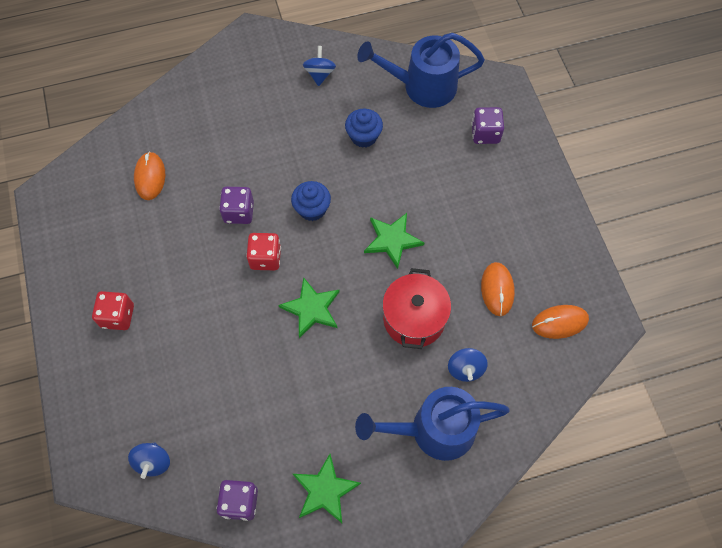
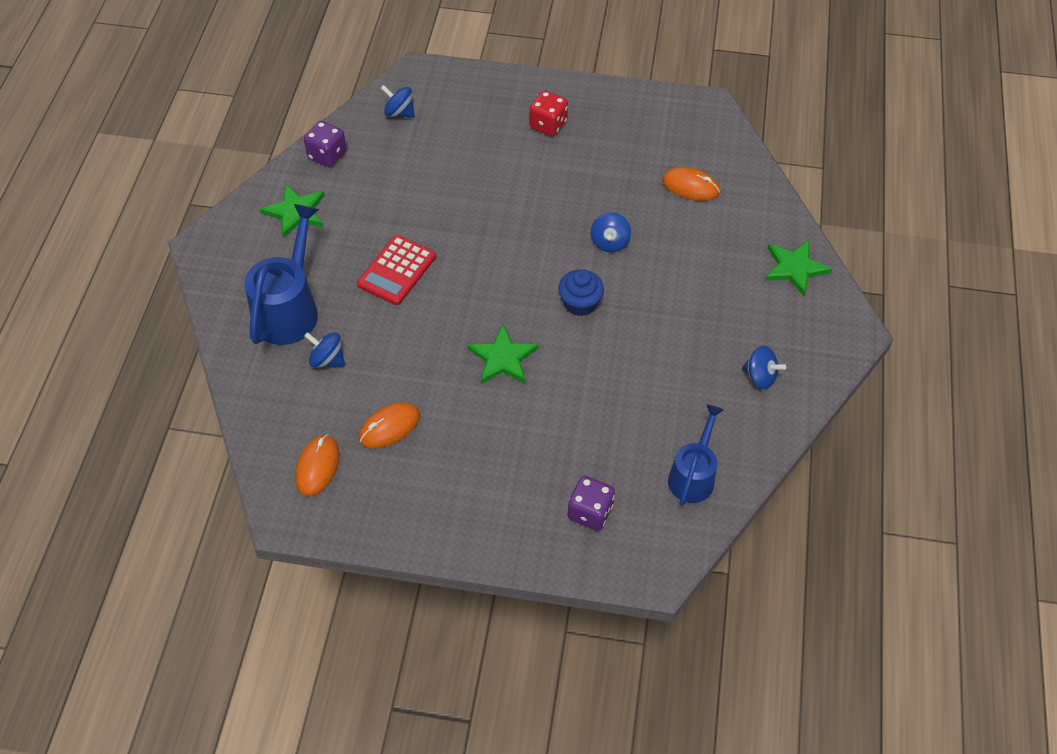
camera: 115 degrees right, 10 degrees down
(239, 212) = (609, 242): purple dice -> blue spinning top
(265, 258) = (544, 246): red dice -> none
(311, 308) = (468, 263): green star -> green star (794, 268)
(348, 362) = (397, 270): none -> red calculator
(363, 136) = (649, 385): blue cupcake -> none
(414, 318) = (405, 340): red pot -> none
(422, 86) = (693, 475): blue watering can -> blue watering can, size x0.65
(497, 289) = (389, 427): orange mouse -> orange mouse turned 60 degrees counterclockwise

